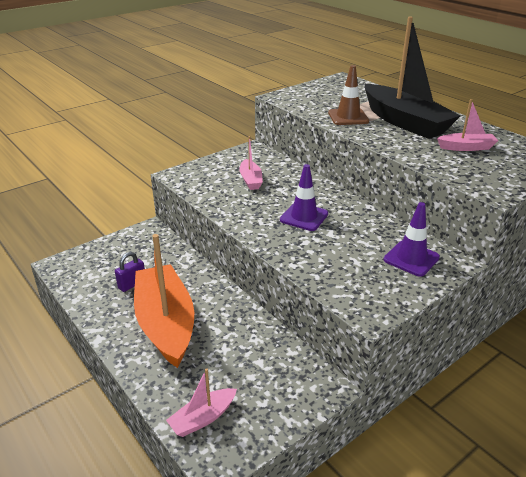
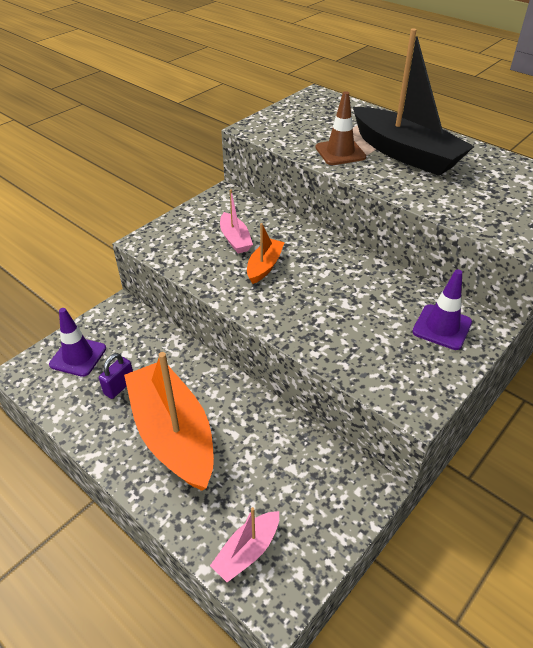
camera: 10 degrees left, 10 degrees up
(269, 200) = (264, 266): none -> orange boat
(304, 217) = (310, 285): purple traffic cone -> purple traffic cone (78, 356)
(466, 147) = (483, 184): pink boat -> none

